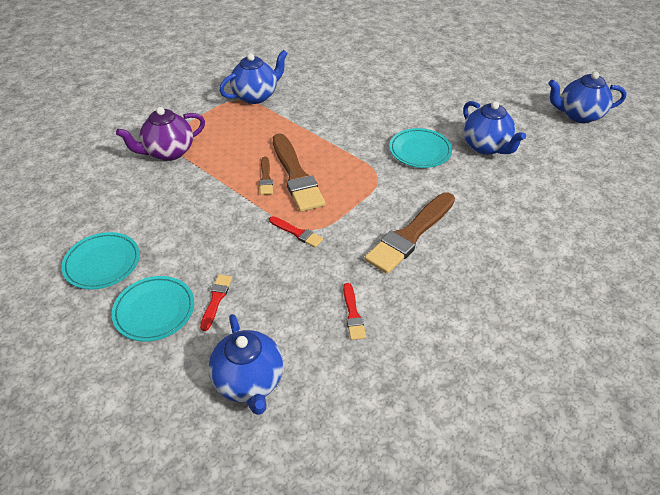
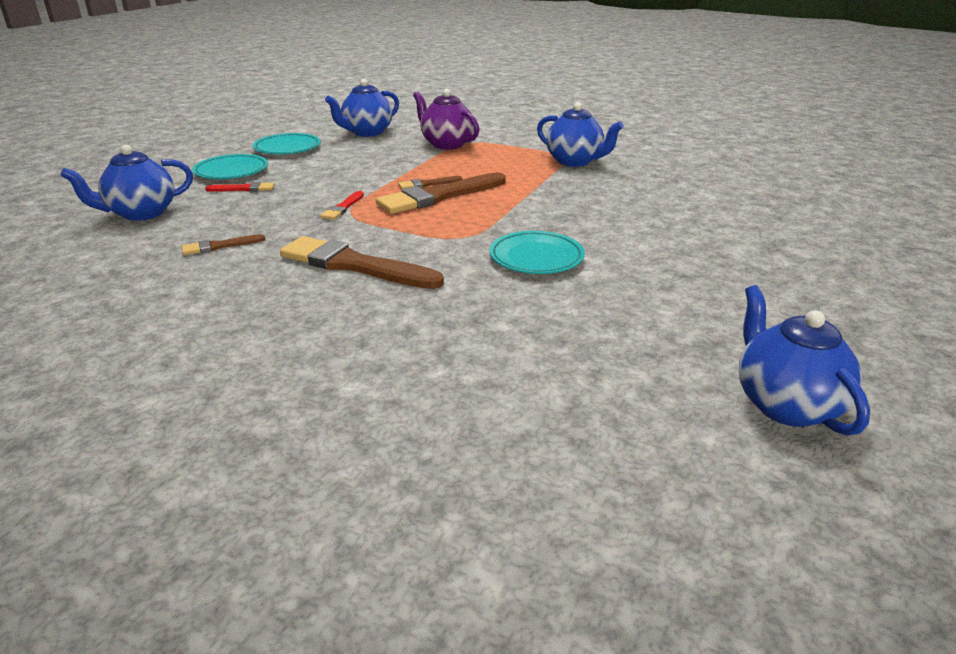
camera: 75 degrees right, 15 degrees down
(353, 314) = (219, 246): red brush -> brown brush
(486, 147) = (586, 306): blue teapot -> blue teapot (366, 132)

